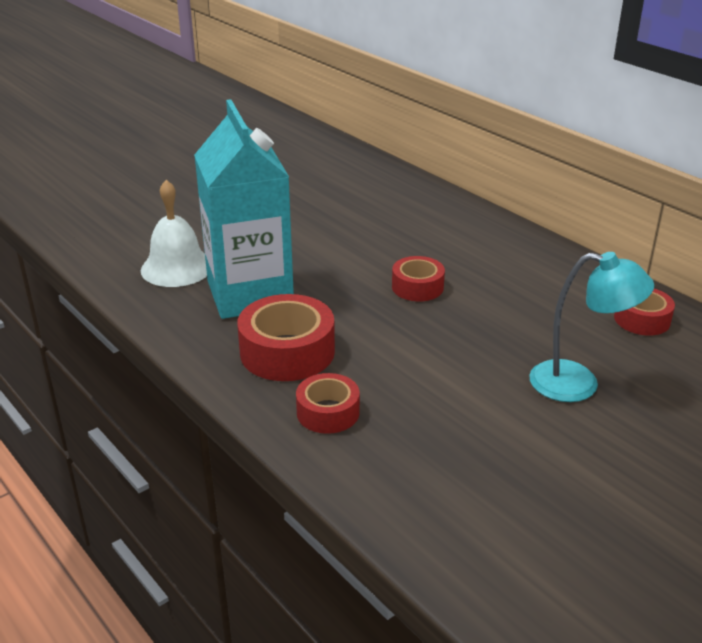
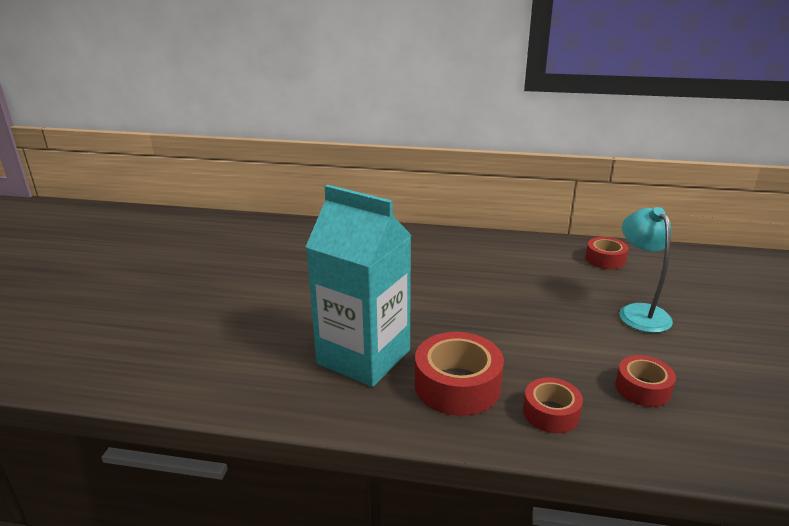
camera: 40 degrees left, 5 degrees down
(177, 267) = (272, 365): white bell -> none
(417, 287) = (465, 296): red tape -> red tape (643, 388)
(579, 384) = (639, 312): turquoise lamp -> turquoise lamp turned 75 degrees counterclockwise

